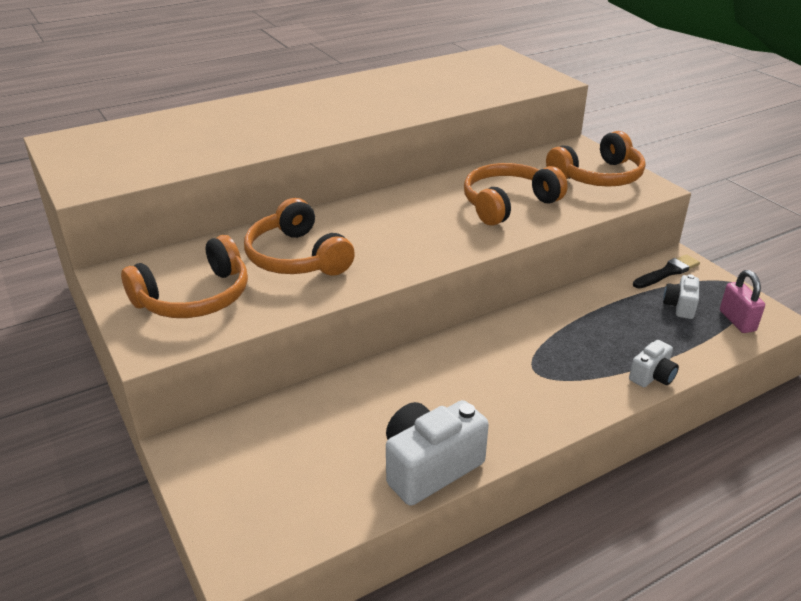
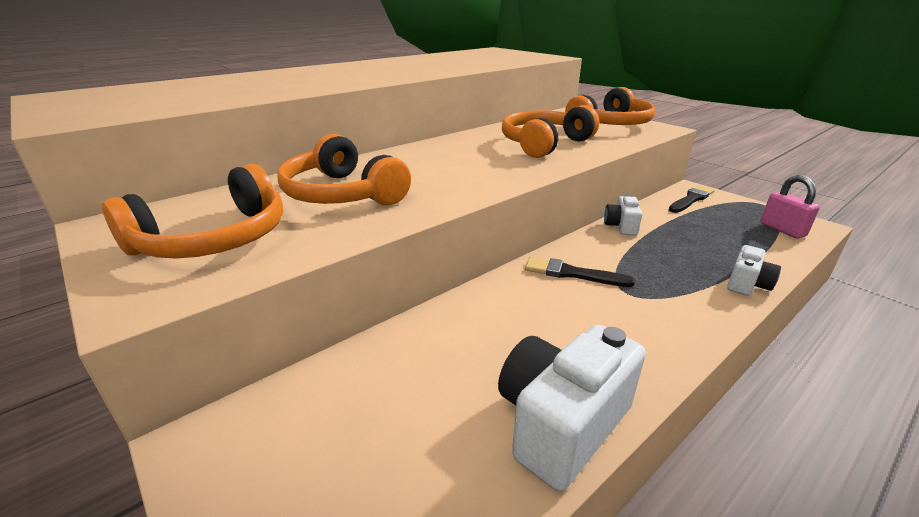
camera: 10 degrees left, 5 degrees down
(495, 347) = (572, 273): none -> black brush
(680, 306) = (723, 223): white camera -> white camera (621, 226)

